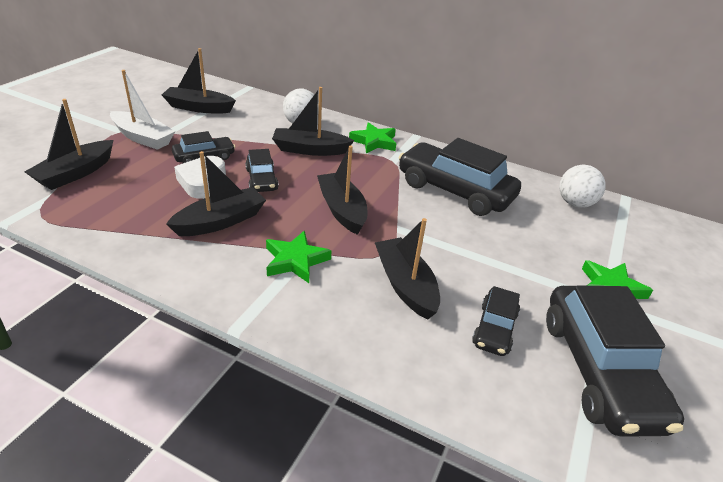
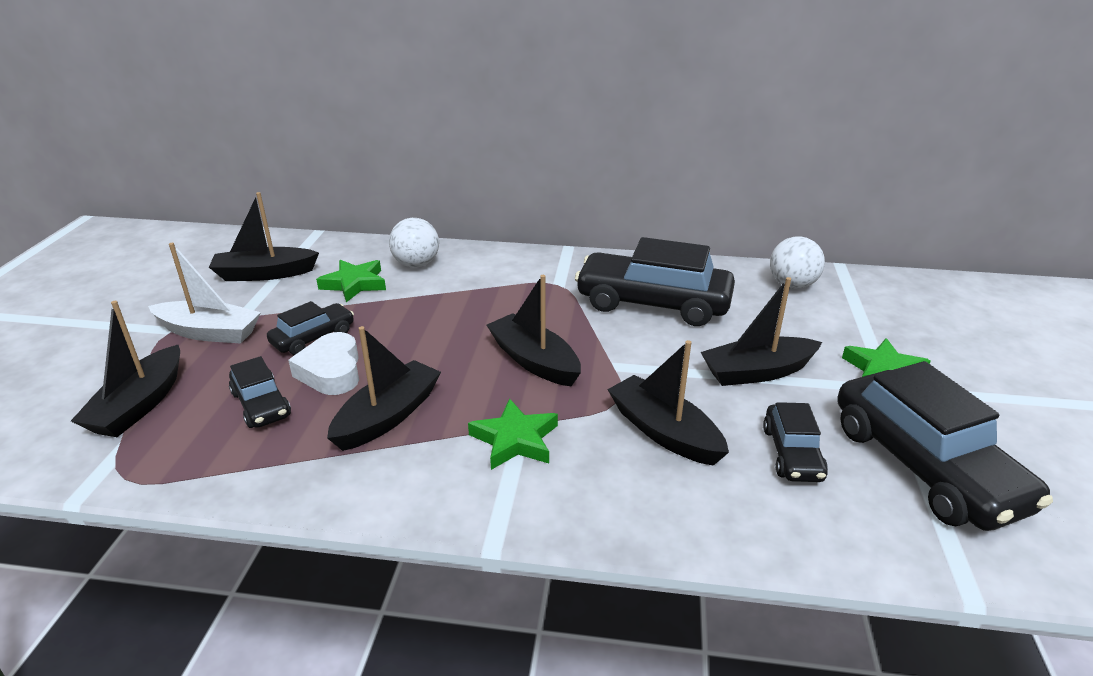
camera: 15 degrees left, 5 degrees down
(261, 179) = (408, 348): black car -> black car (261, 405)
(310, 150) = (448, 295): black boat -> black boat (757, 372)
(374, 142) = (522, 266): green star -> green star (354, 284)

